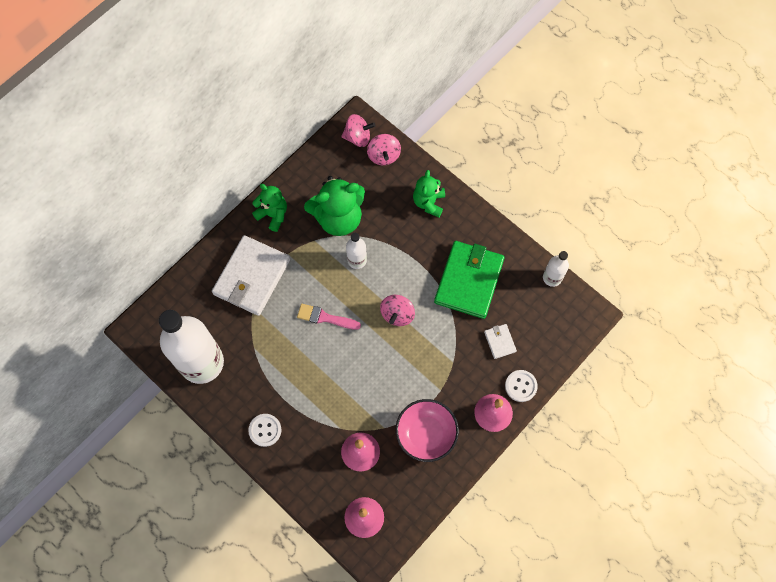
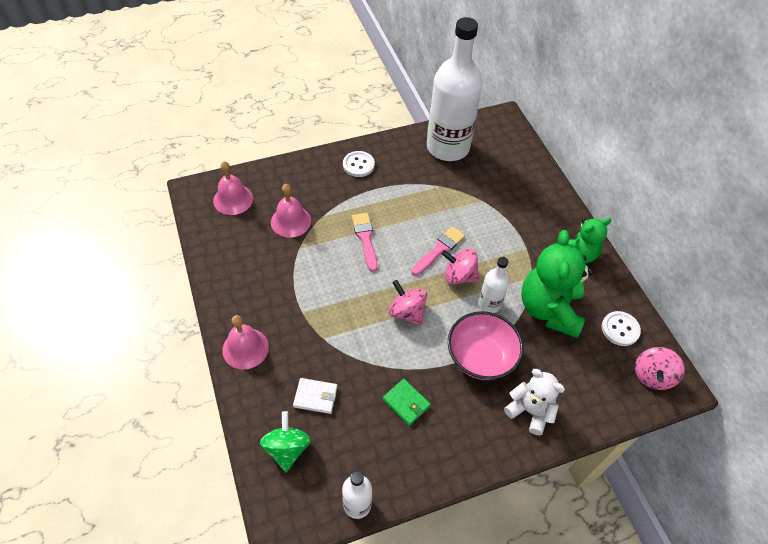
camera: 115 degrees right, 15 degrees down
(252, 277) = (514, 211): white wallet -> none
(345, 380) = (365, 238): none -> pink brush
(384, 156) = (616, 392): pink spinning top -> pink spinning top (459, 276)
(426, 434) = (268, 278): pink bowl -> pink bowl (481, 357)
(428, 202) = (530, 411): green teddy bear -> white teddy bear
(468, 281) = (406, 403): green wallet -> green wallet, size x0.43
(521, 386) = (253, 391): white button -> white button (620, 329)
(545, 339) = (287, 448): none -> green spinning top

